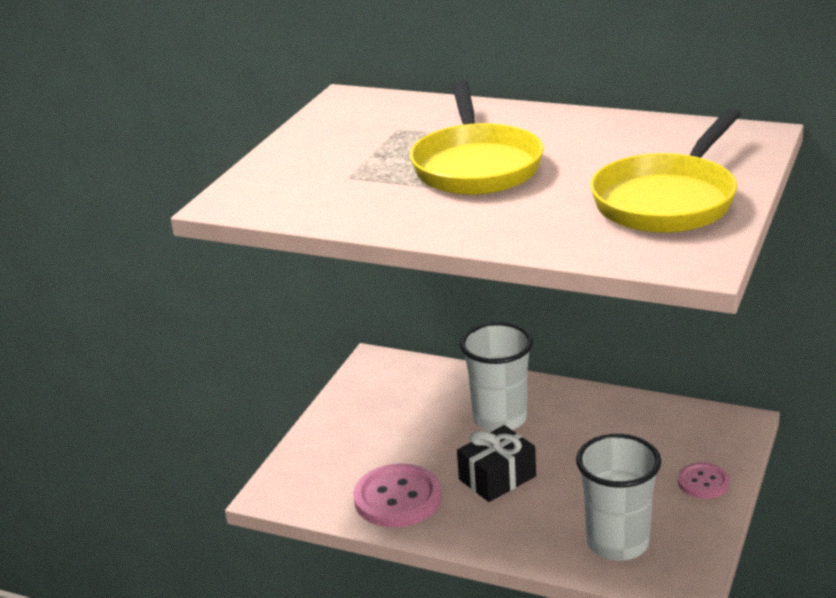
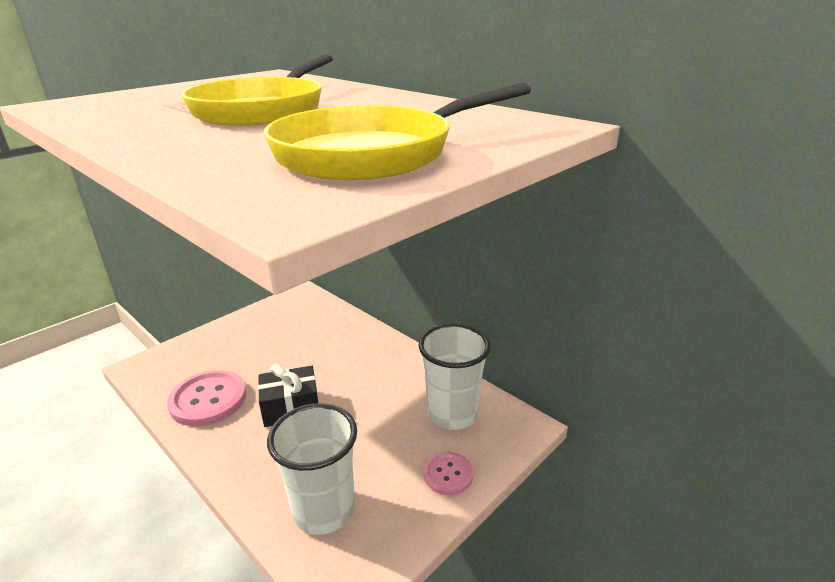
camera: 20 degrees right, 0 degrees up
(500, 419) = (339, 359): white cup -> white cup (452, 414)

